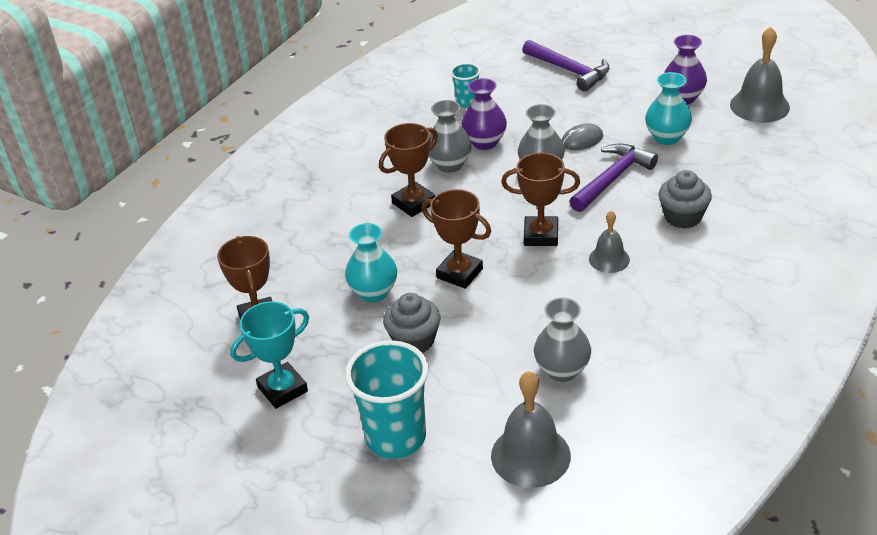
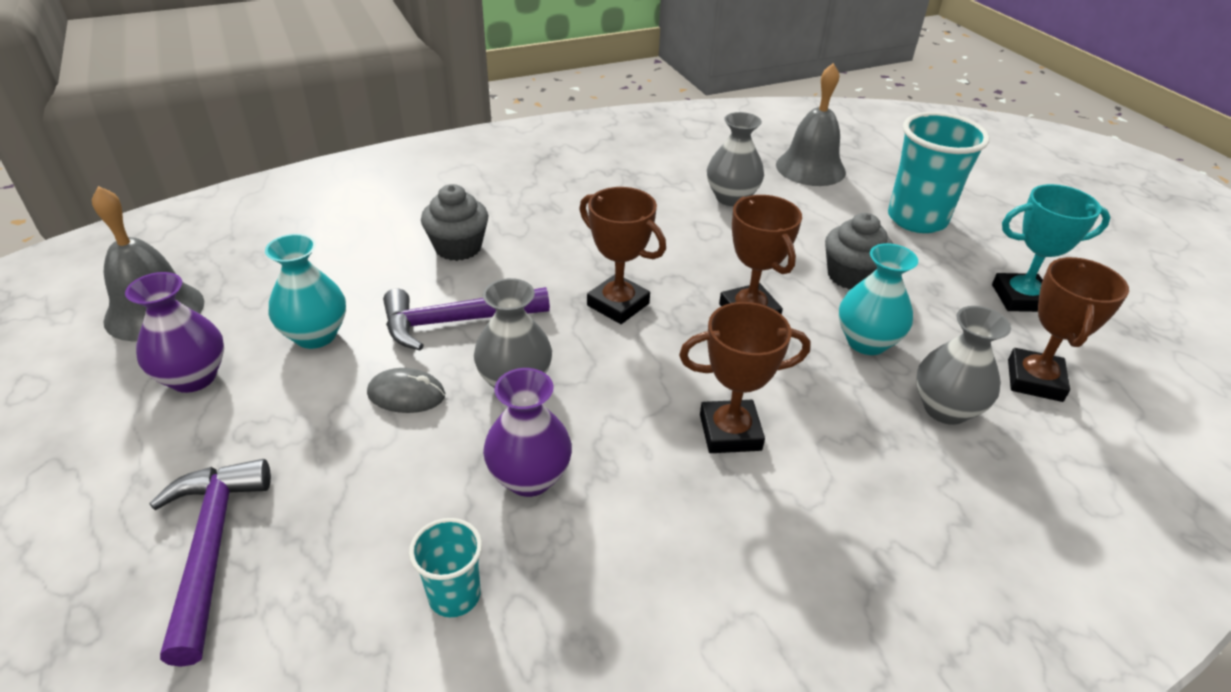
camera: 150 degrees left, 0 degrees up
(449, 165) = (621, 468): grey vase -> grey vase (945, 409)
(609, 259) = (582, 249): grey bell -> none

